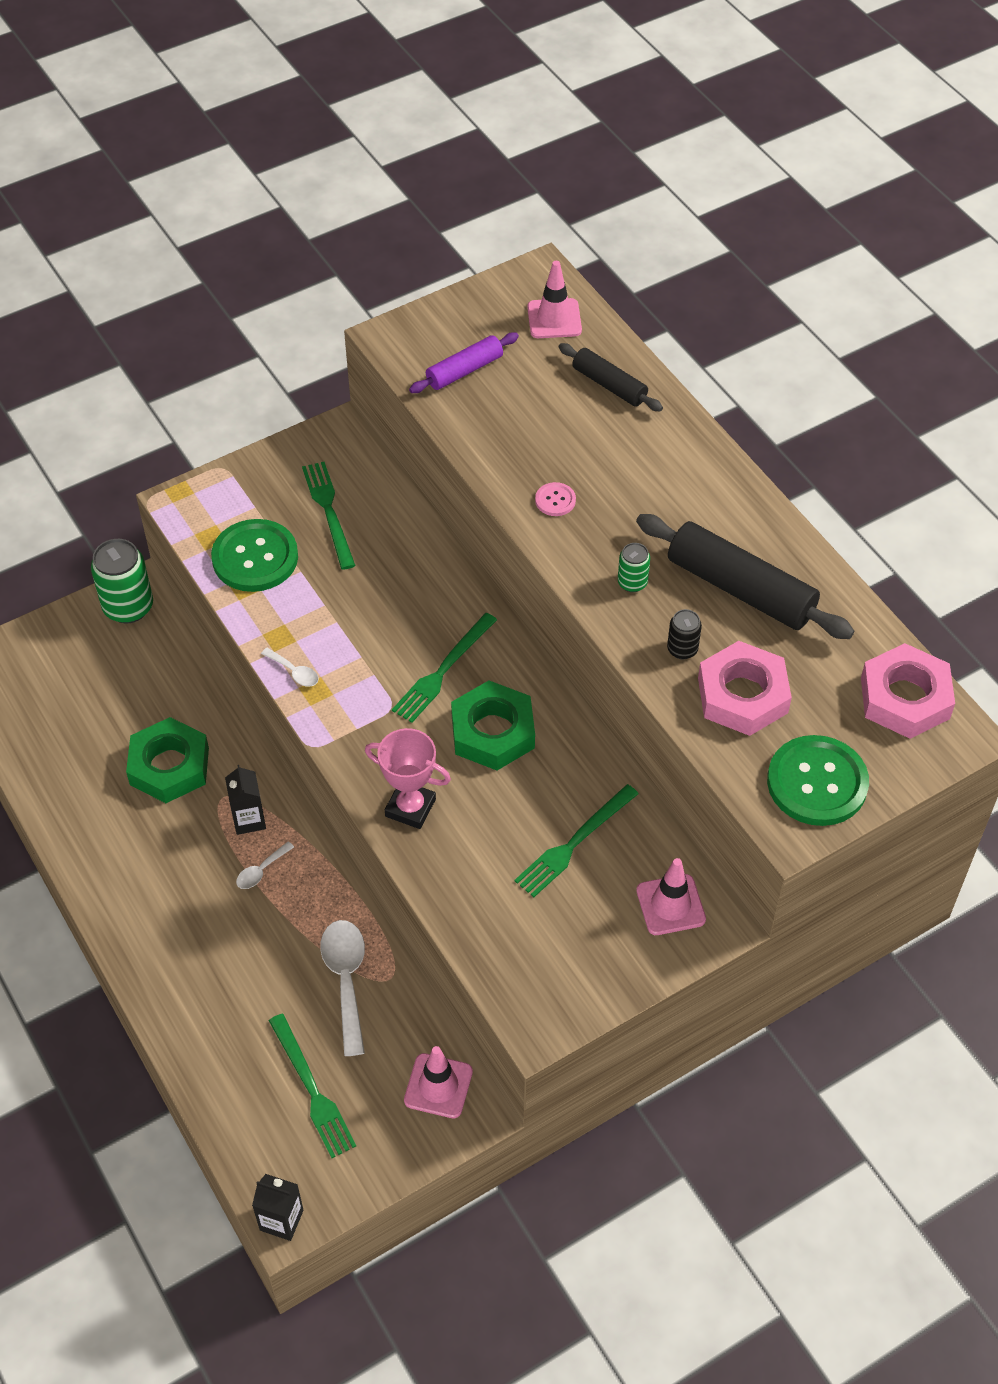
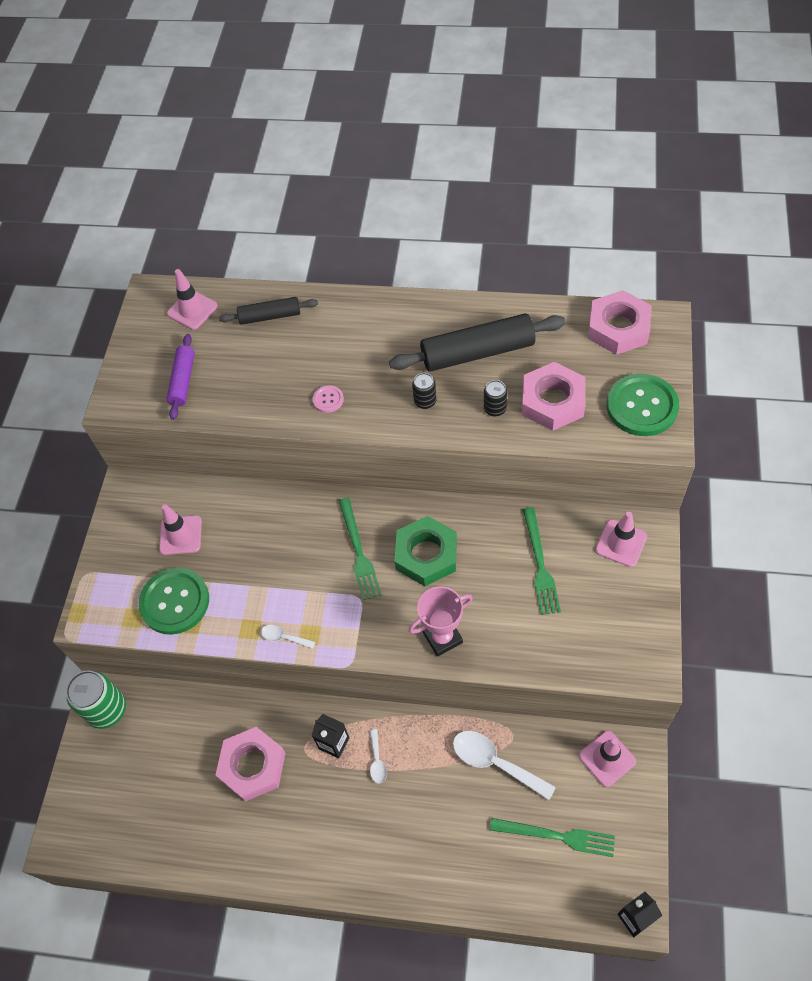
camera: 45 degrees left, 5 degrees up
(169, 766) = (252, 766): green nut -> pink nut
(294, 672) = (284, 637): white spoon -> white spoon turned 150 degrees counterclockwise
(329, 511) = (180, 535): green fork -> pink traffic cone
(632, 583) = (425, 401): green can -> black can

